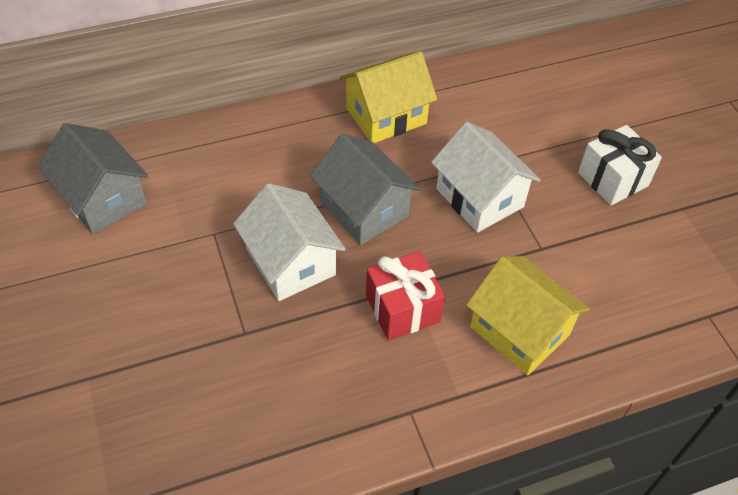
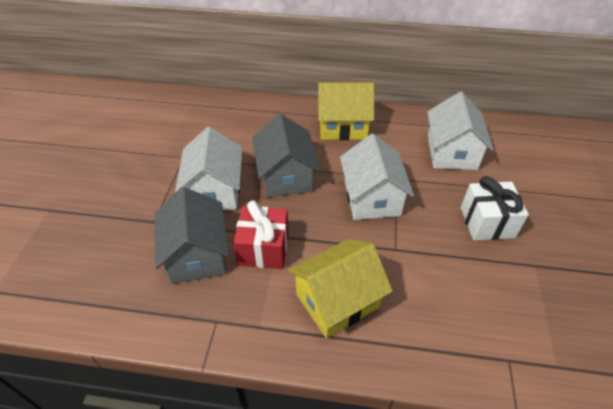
camera: 30 degrees right, 5 degrees down
(102, 198) = (140, 116): grey house -> grey house (197, 254)
(519, 331) = (337, 300): yellow house -> yellow house turned 75 degrees clockwise
(530, 106) = (451, 152): none -> white house

